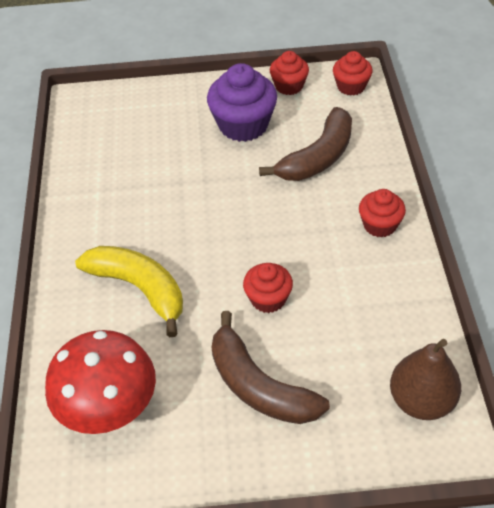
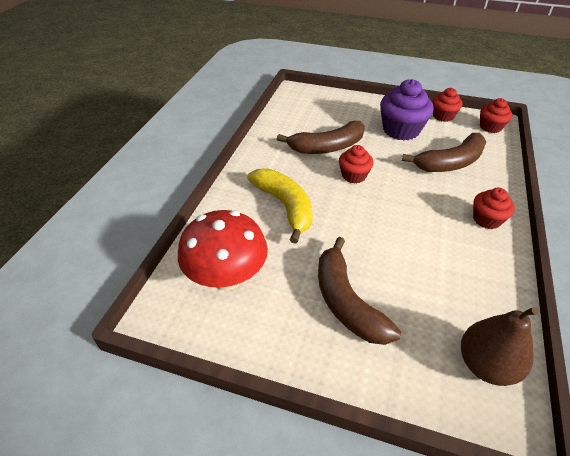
camera: 20 degrees right, 5 degrees down
(158, 182) = (327, 147): none -> brown banana
(268, 299) = (377, 242): red cupcake -> red cupcake (354, 175)

